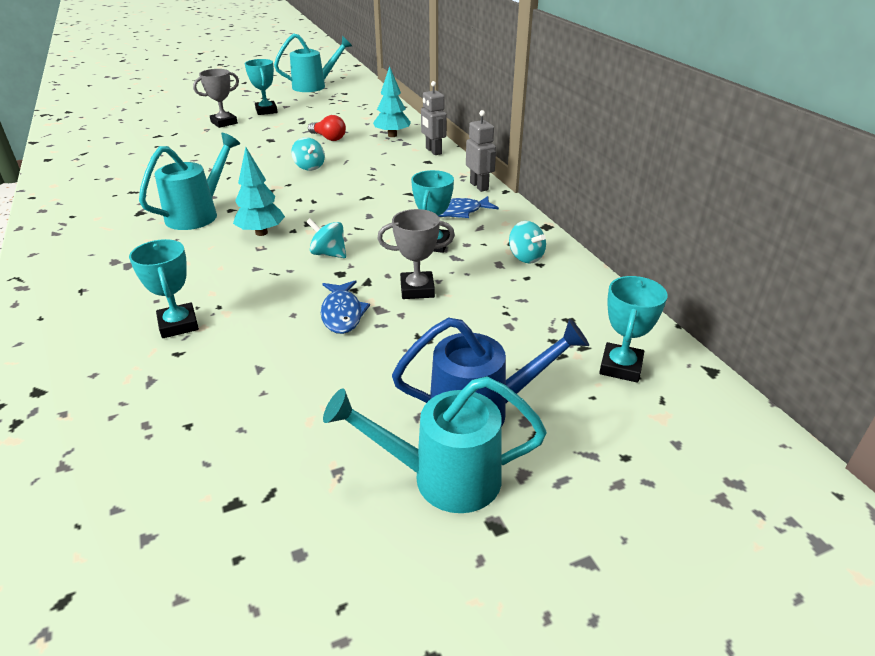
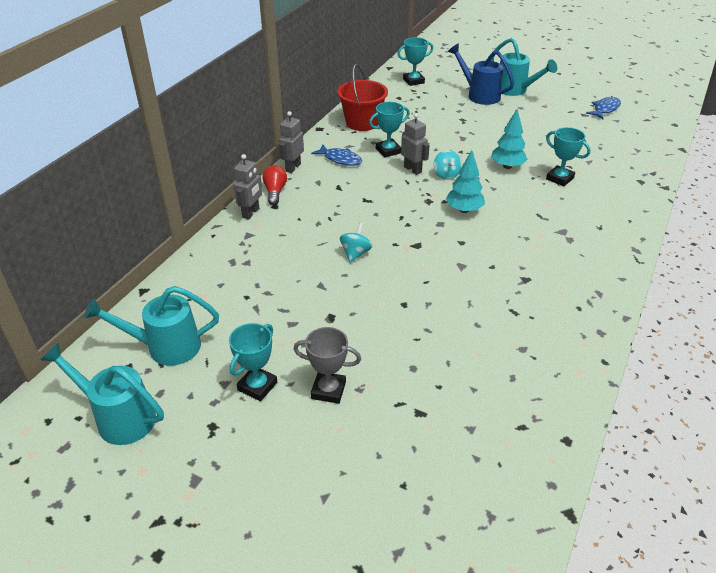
camera: 130 degrees left, 5 degrees up
(178, 325) = (559, 178): turquoise trophy -> turquoise trophy turned 75 degrees counterclockwise
(198, 214) = (487, 251): turquoise watering can -> turquoise watering can (166, 347)
(328, 138) = (285, 283): red light bulb -> red light bulb (275, 192)
(342, 314) = (481, 144): blue fish -> blue fish (605, 109)
(372, 240) = (413, 169): none -> grey robot
(392, 135) = (238, 251): turquoise tree -> turquoise tree (507, 166)
(417, 289) = (434, 136): grey trophy -> none
(525, 257) = (362, 122): turquoise spinning top -> red bucket

